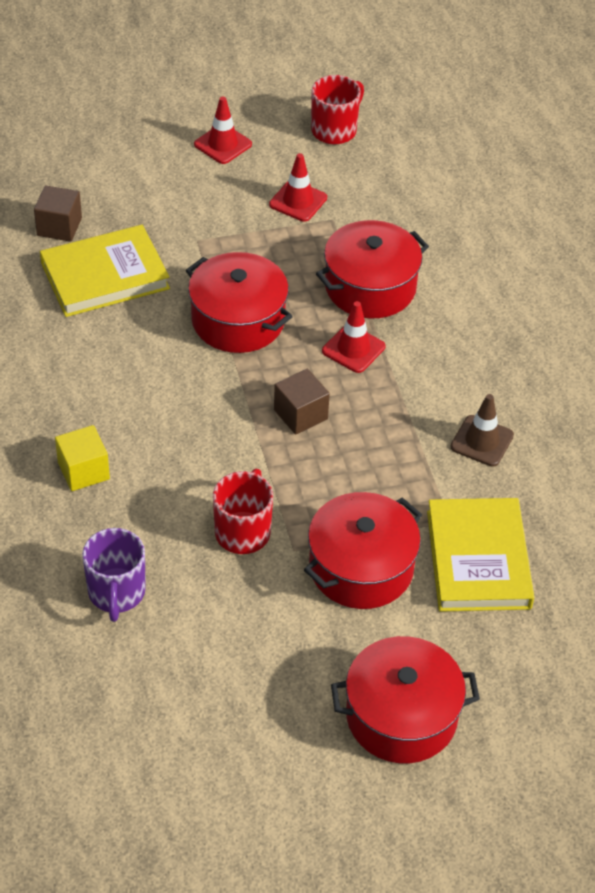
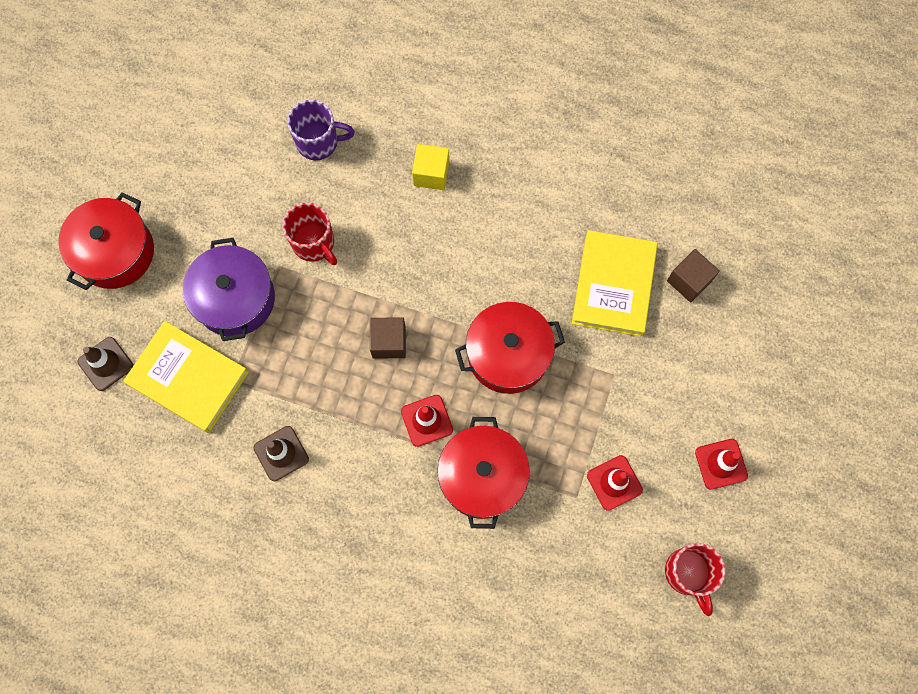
camera: 125 degrees right, 25 degrees up
(116, 593) = (319, 142): purple mug -> purple mug turned 150 degrees clockwise
(361, 567) = (235, 299): red pot -> purple pot
(528, 644) = (105, 364): none -> brown traffic cone

